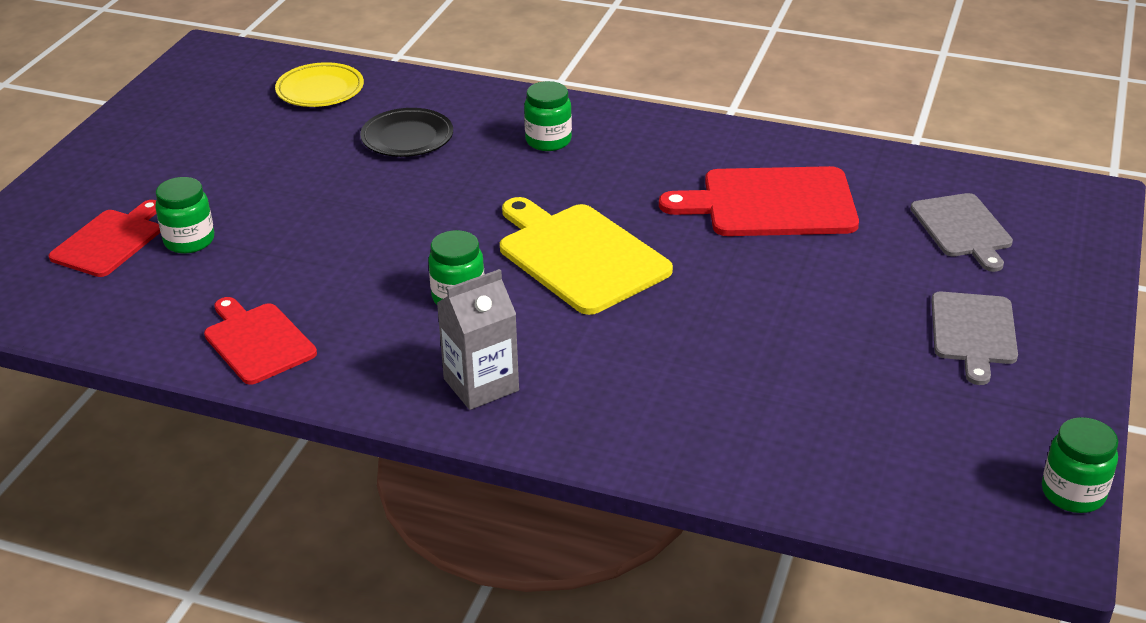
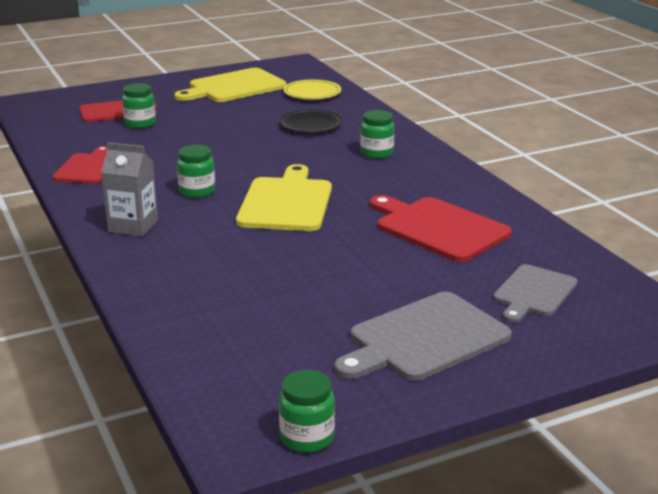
camera: 45 degrees right, 10 degrees down
(200, 125) = (234, 87): none -> yellow cutting board
(973, 332) = (424, 338): grey cutting board -> grey cutting board, size x1.56

